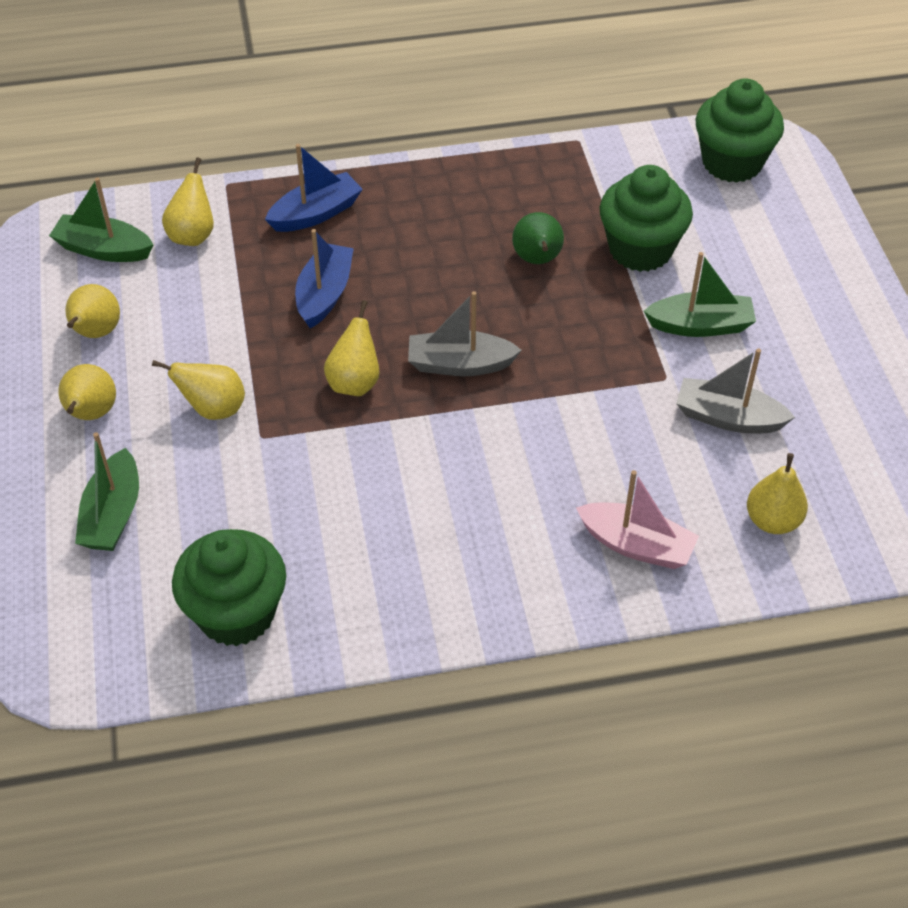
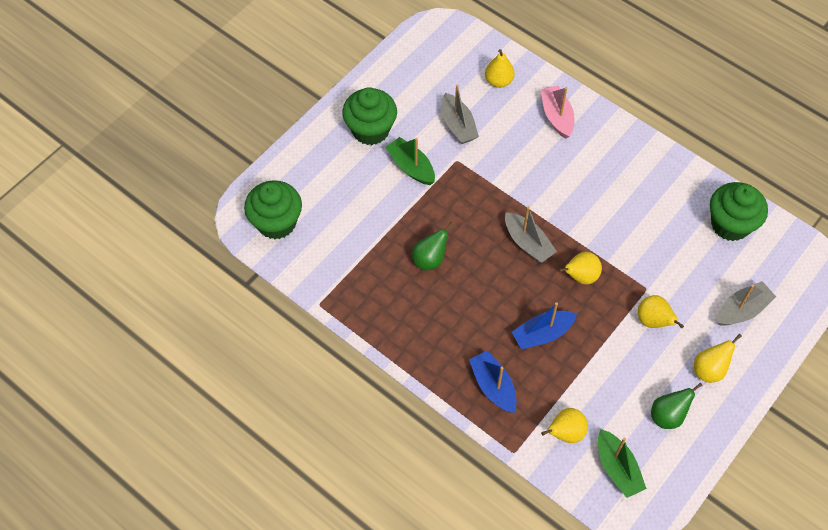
camera: 130 degrees left, 10 degrees up
(96, 333) = (668, 415): yellow pear -> green pear
(113, 514) = (742, 310): green boat -> grey boat
(316, 214) = (493, 386): blue boat -> blue boat turned 45 degrees clockwise
(640, 250) = (381, 221): green cupcake -> green cupcake (370, 130)

